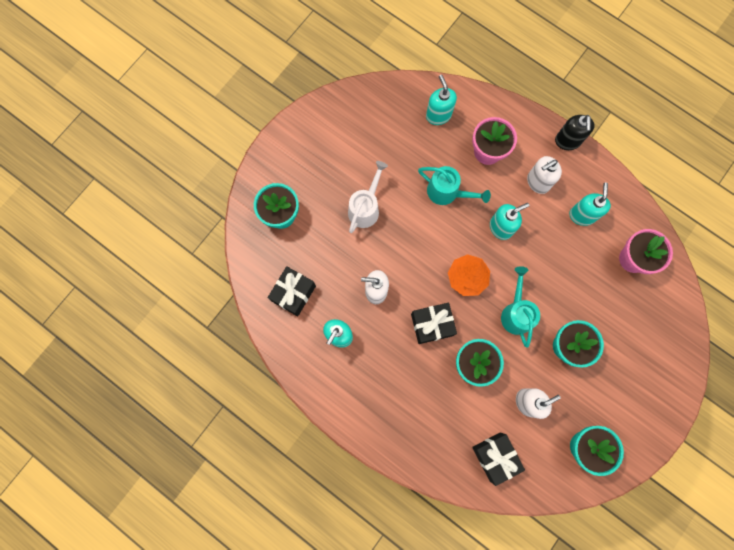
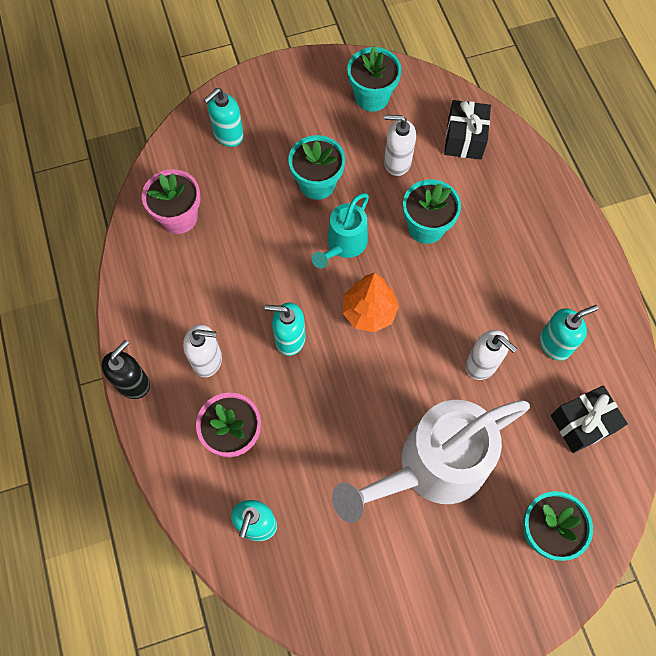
camera: 145 degrees left, 10 degrees down
(365, 208) = (431, 467): white watering can -> white watering can, size x1.93
(432, 325) = (443, 290): black gift -> none
(447, 192) = (320, 419): turquoise watering can -> none
(582, 215) = (191, 293): turquoise soap dispenser -> turquoise soap dispenser (228, 135)

